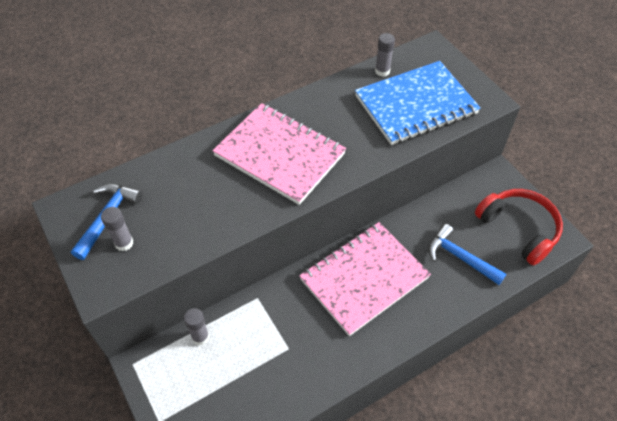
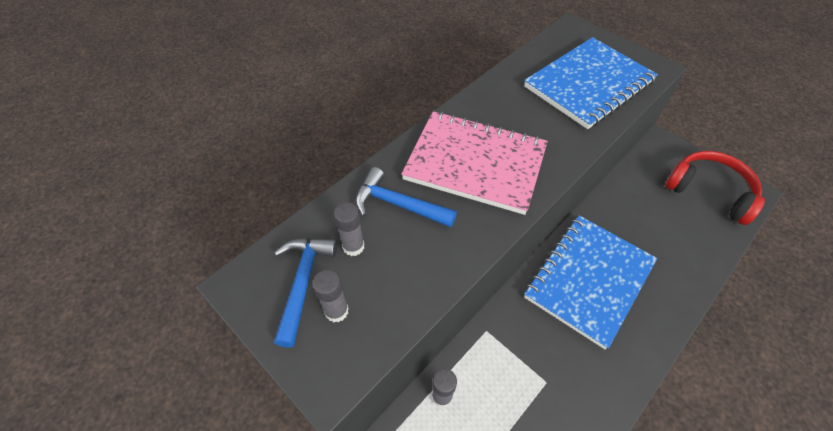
camera: 15 degrees left, 0 degrees up
(364, 279) = (589, 280): pink notebook -> blue notebook
(382, 71) = (537, 58): grey glue stick -> grey glue stick (353, 246)
(460, 257) = (670, 233): blue hammer -> blue hammer (398, 204)

